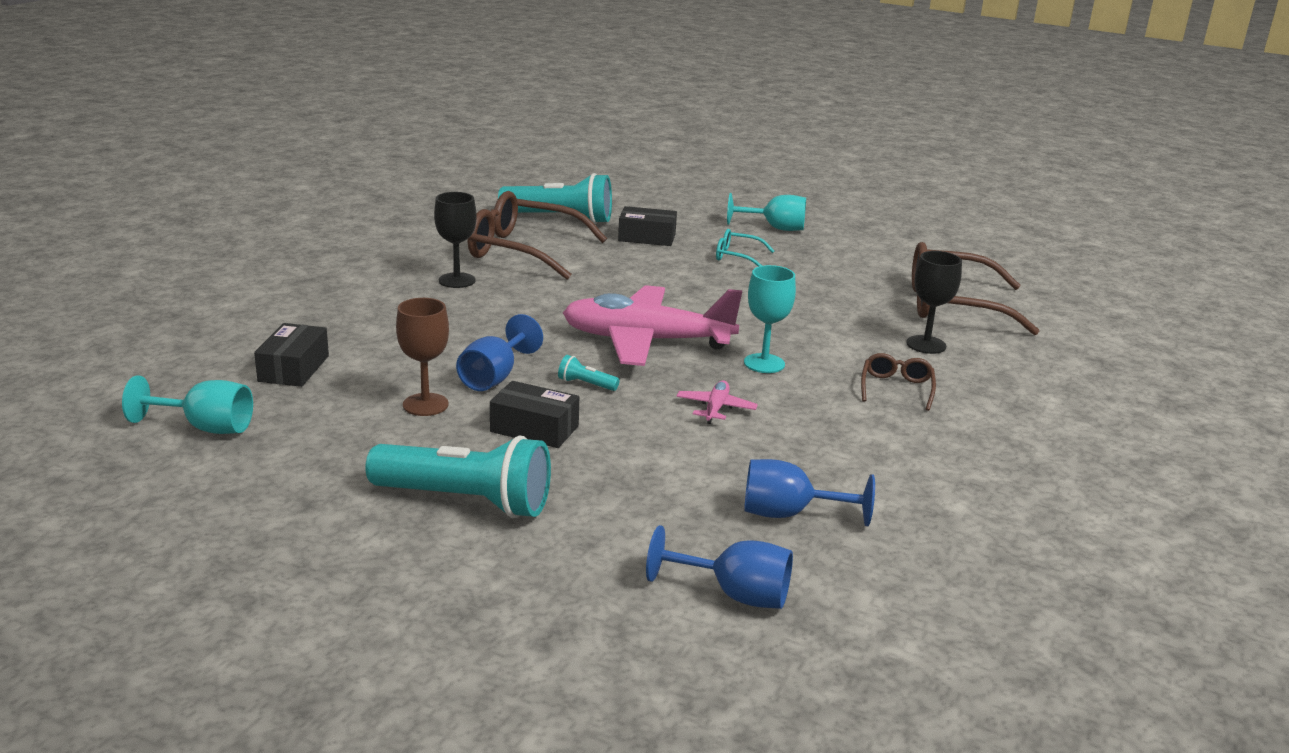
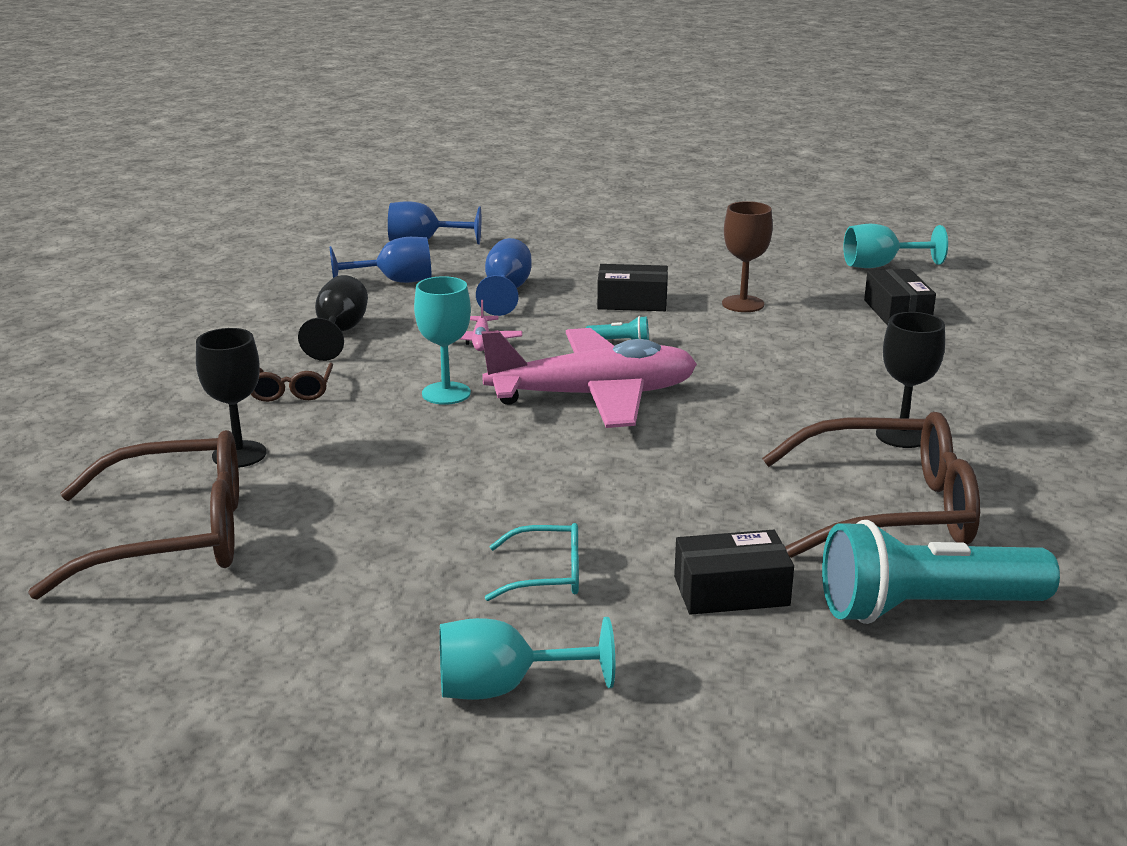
camera: 165 degrees right, 0 degrees up
(465, 501) = (635, 257): turquoise flashlight -> none
(494, 377) = (712, 334): blue goblet -> blue goblet (506, 292)
(857, 444) = (339, 333): none -> black goblet

